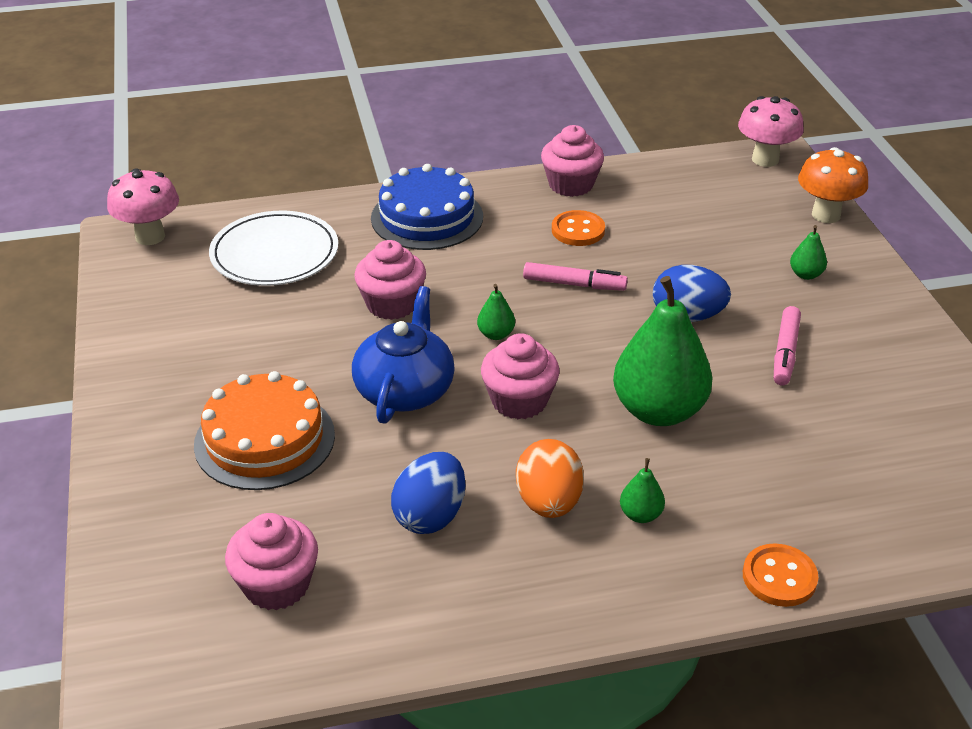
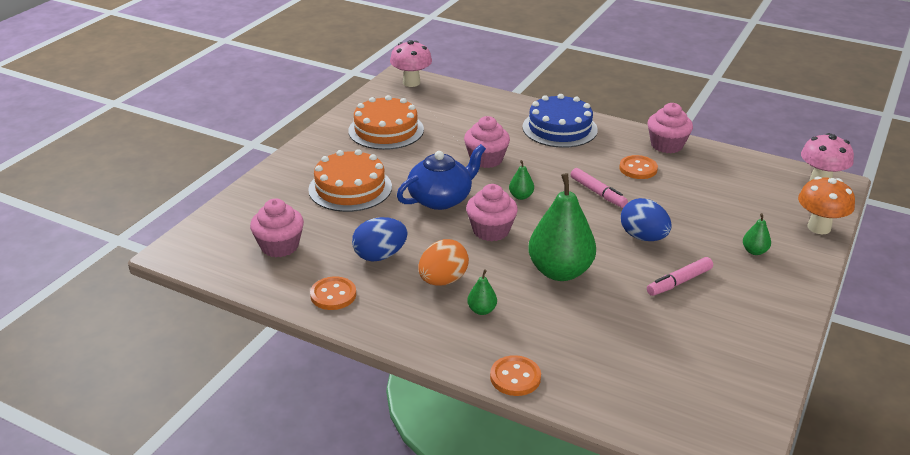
camera: 40 degrees right, 5 degrees down
(204, 326) = (386, 130): none -> orange cake
(274, 254) = (459, 113): white plate -> none
(442, 610) = (333, 295): none -> orange button

